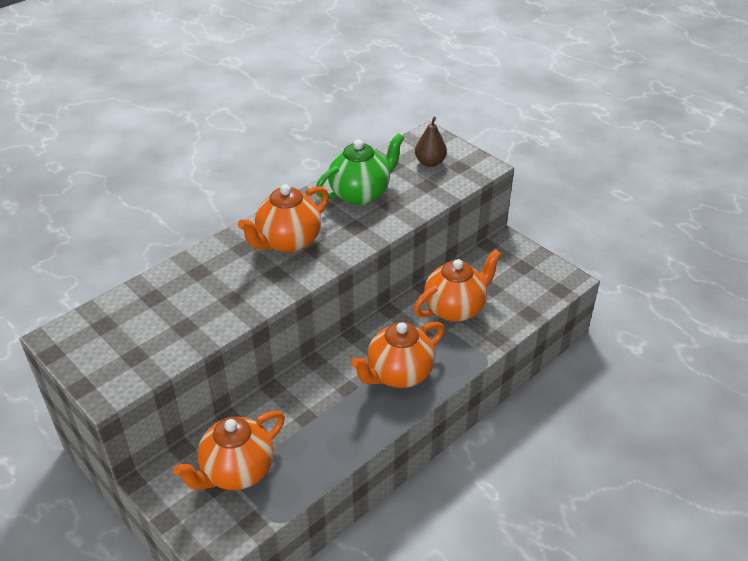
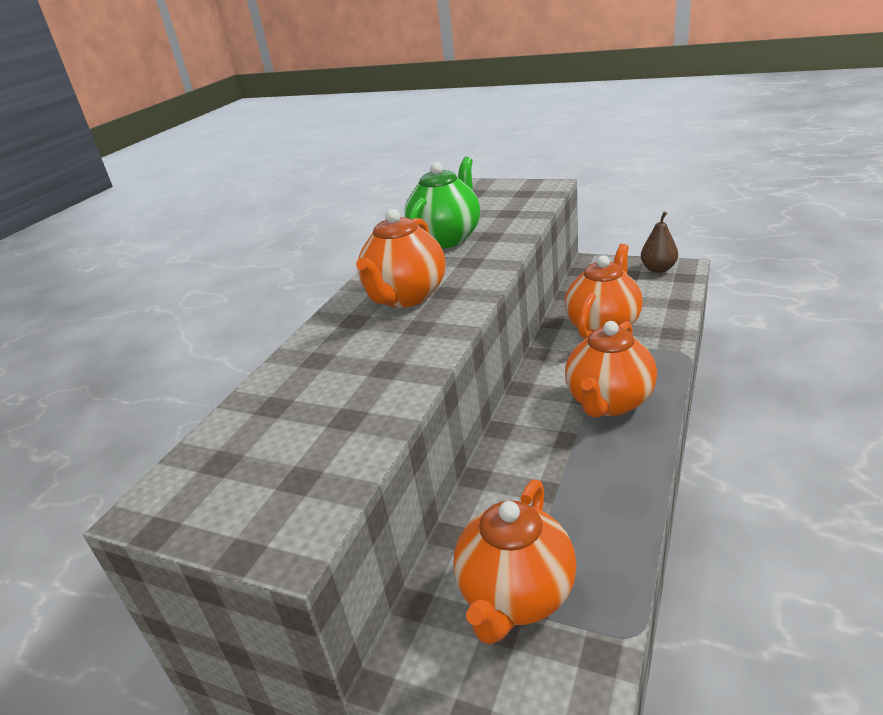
camera: 20 degrees left, 10 degrees down
(430, 162) = (492, 199): brown pear -> brown pear (658, 269)

